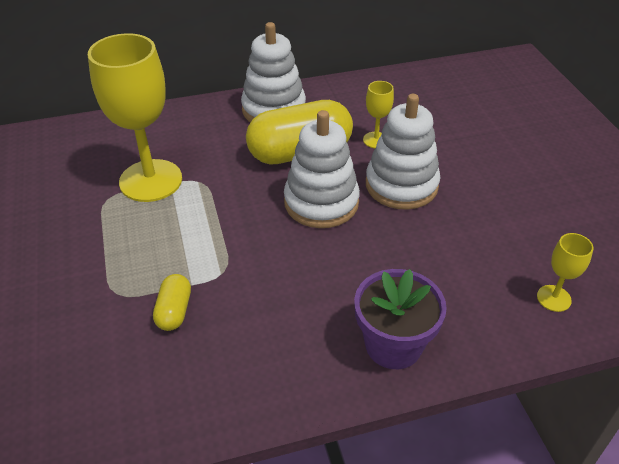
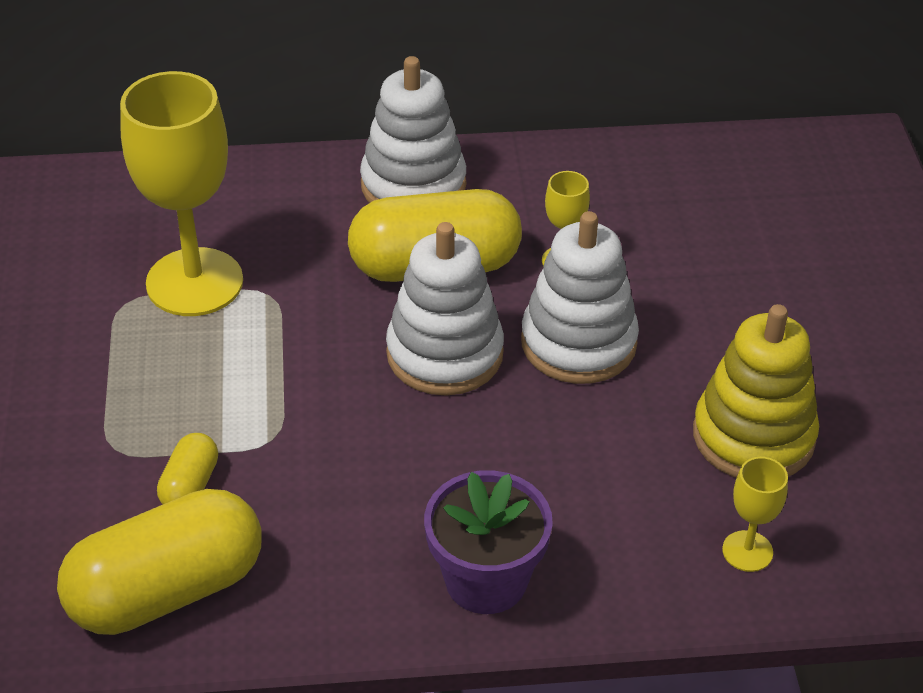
camera: 10 degrees right, 0 degrees up
(173, 389) = (167, 591): none -> yellow capsule
(527, 226) = (753, 436): none -> yellow stacking toy

